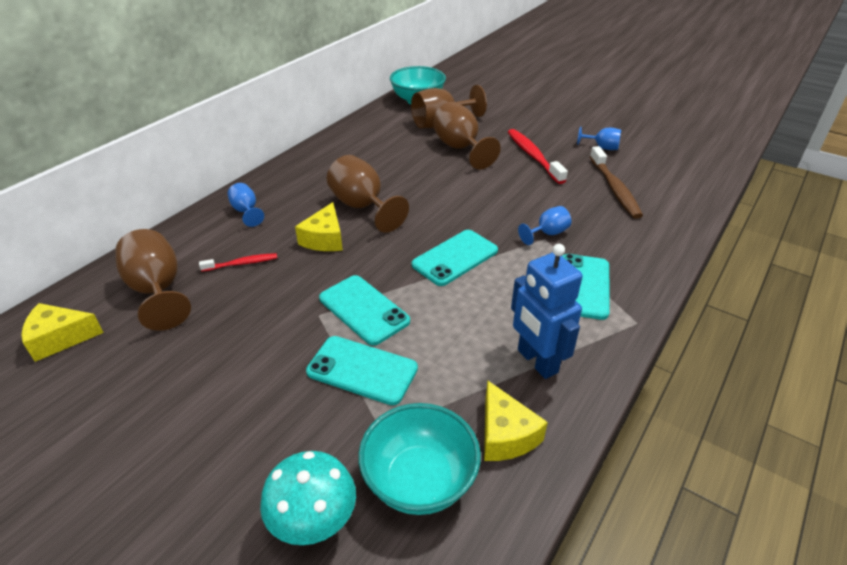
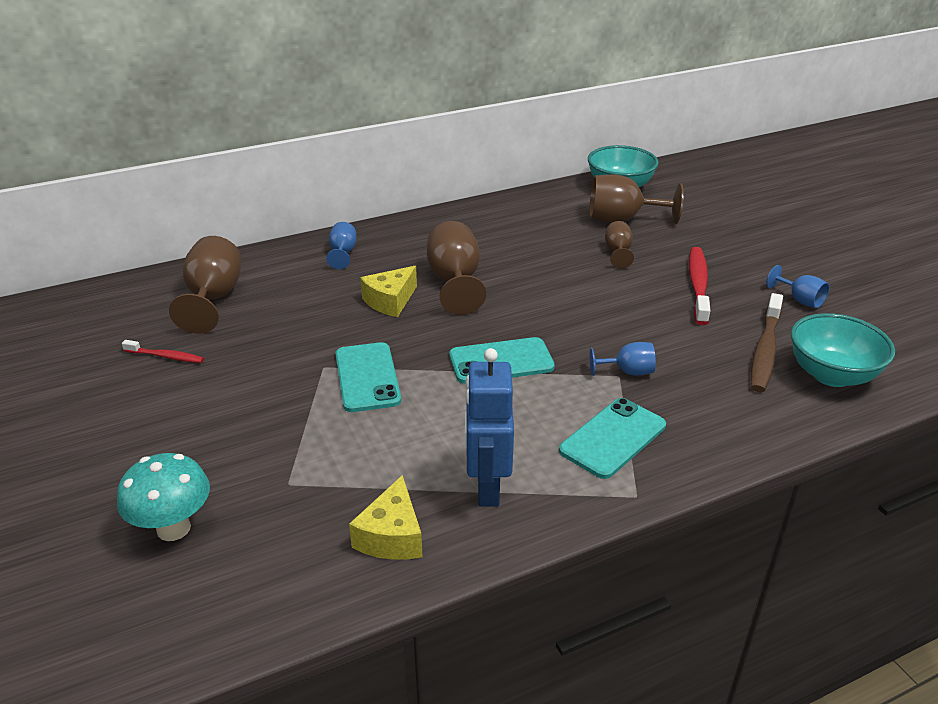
camera: 30 degrees right, 5 degrees down
(60, 338) = (114, 311): yellow cheese -> none
(241, 263) = (298, 299): red toothbrush -> red toothbrush (165, 356)
(362, 370) = (318, 428): turquoise phone -> none
(419, 481) = (282, 537): turquoise bowl -> turquoise bowl (831, 375)
(460, 148) = (618, 252): brown goblet -> brown goblet, size x0.55

